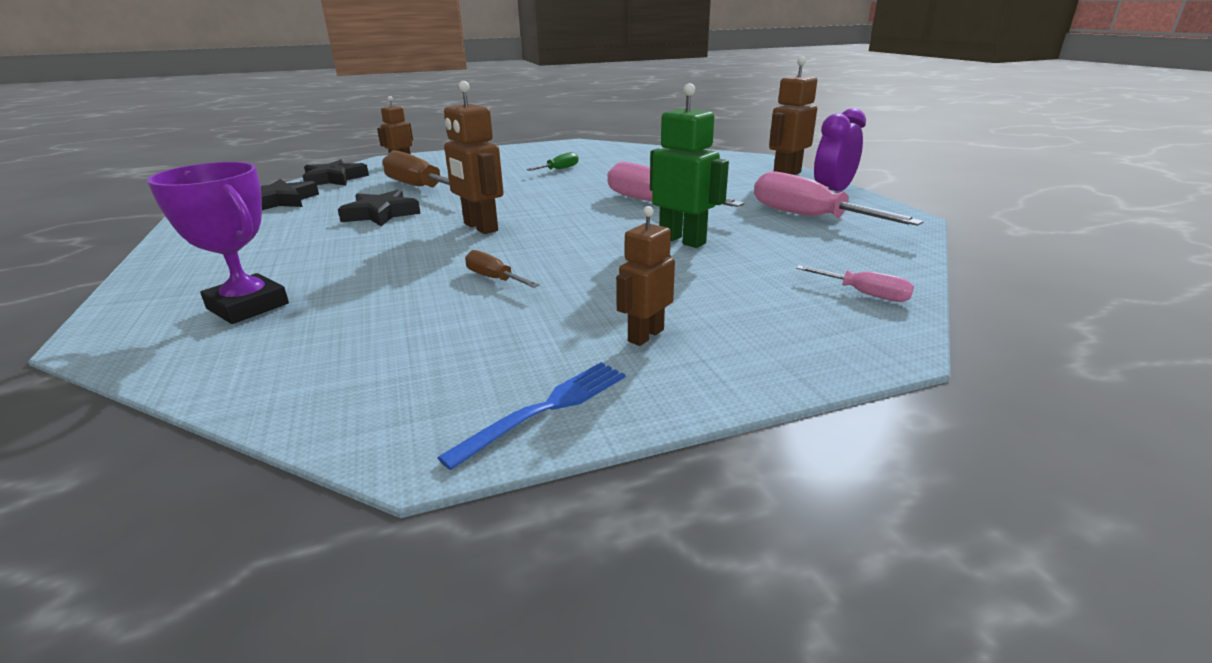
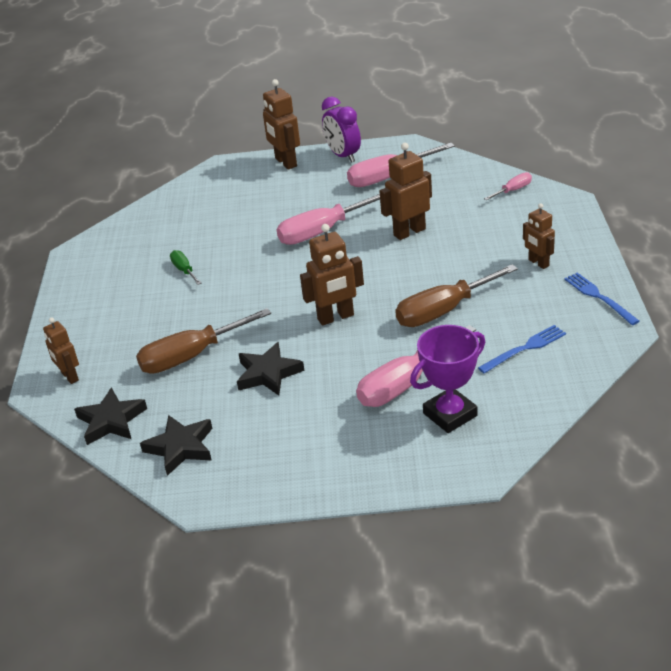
camera: 70 degrees left, 10 degrees up
(332, 274) = (405, 384): none -> pink screwdriver
(388, 346) = (525, 348): none -> blue fork
(494, 278) = (443, 311): brown screwdriver -> brown screwdriver, size x2.01
(682, 240) = (409, 232): green robot -> brown robot

